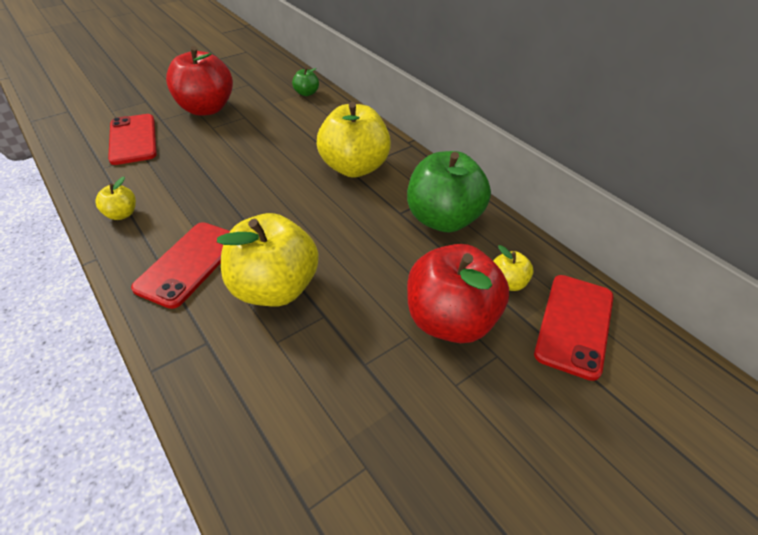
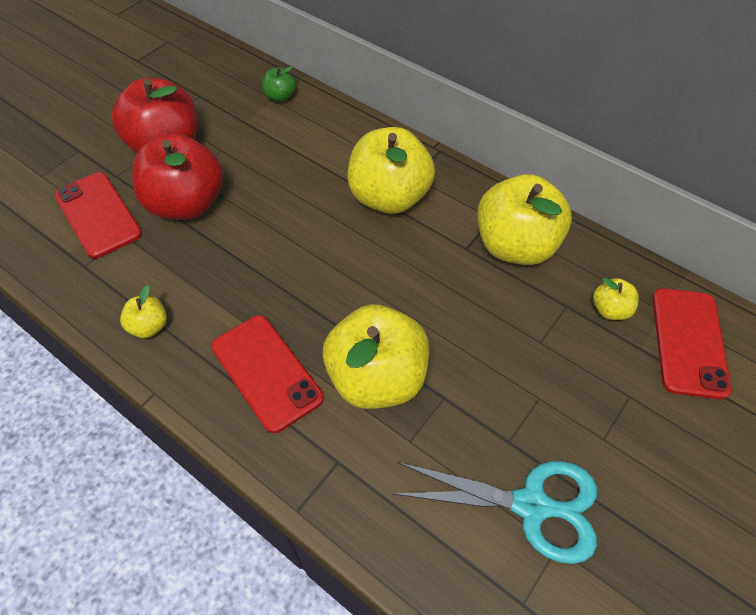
camera: 15 degrees left, 10 degrees up
(189, 264) = (266, 372): red phone -> red phone turned 45 degrees counterclockwise
(358, 423) = (531, 505): none -> turquoise scissors
(443, 219) = (515, 246): green apple -> yellow apple
(450, 320) = (571, 369): red apple -> red apple (186, 204)

